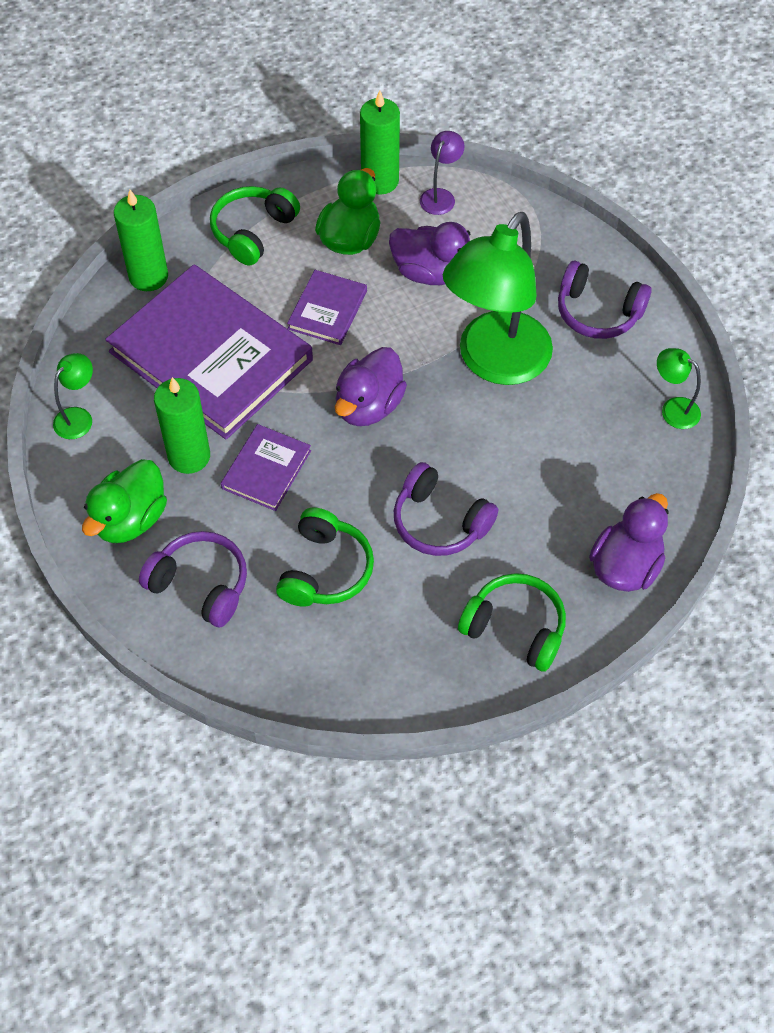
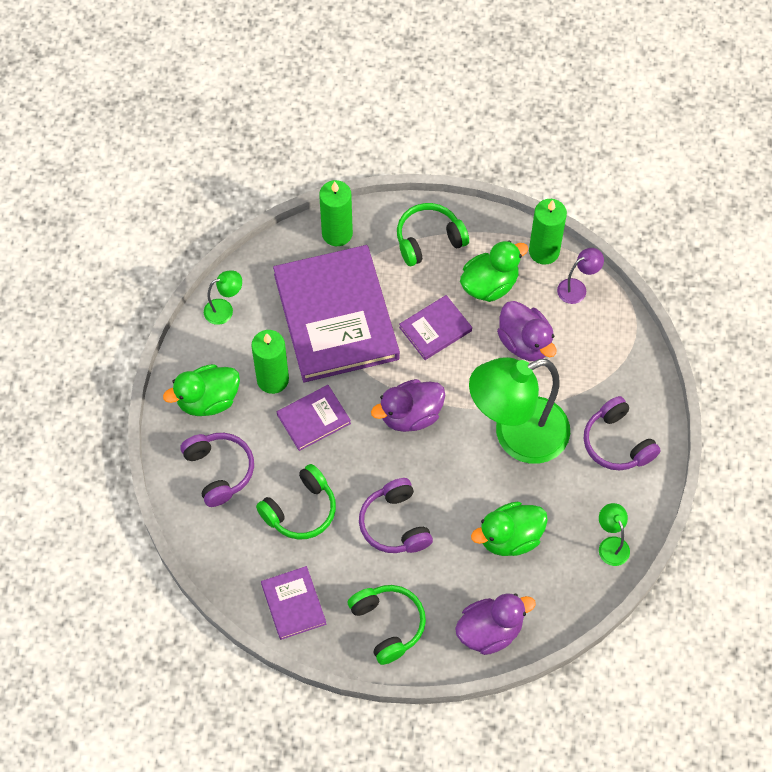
camera: 35 degrees right, 5 degrees up
(395, 672) = (293, 604): none -> purple book
(569, 463) = (510, 538): none -> green duck

